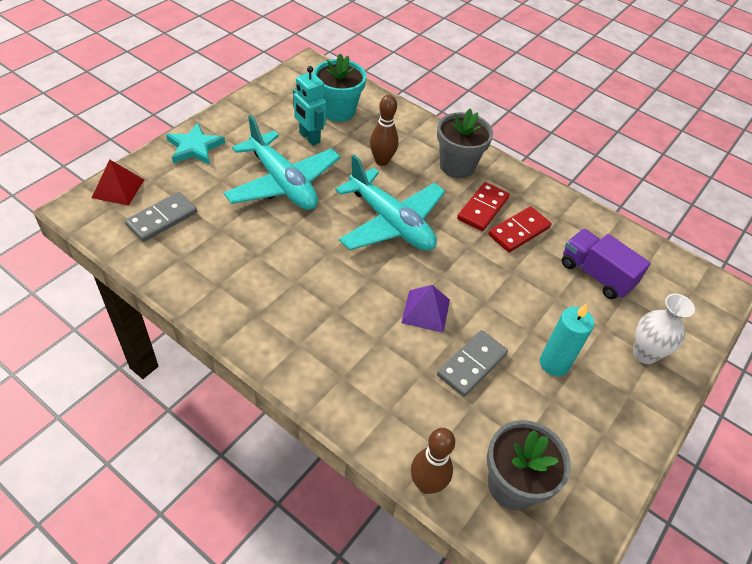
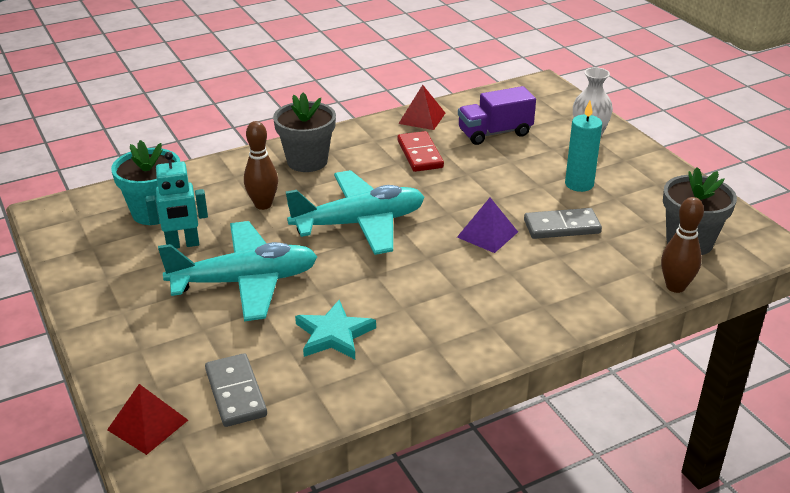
camera: 60 degrees left, 15 degrees down
(195, 147) = (123, 340): turquoise star -> turquoise star (334, 334)
(472, 365) = (561, 226): grey domino -> grey domino turned 75 degrees counterclockwise
(482, 208) = (377, 164): red domino -> none
(579, 216) = (422, 118): none -> red pyramid

